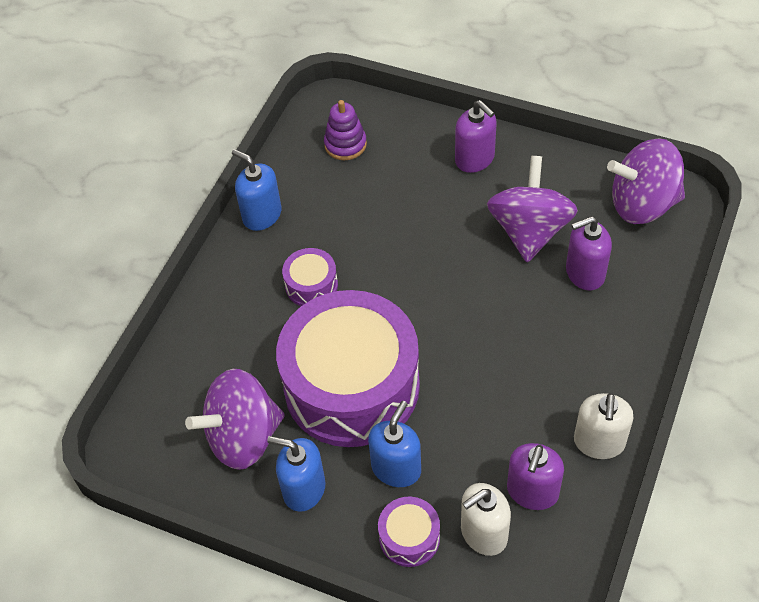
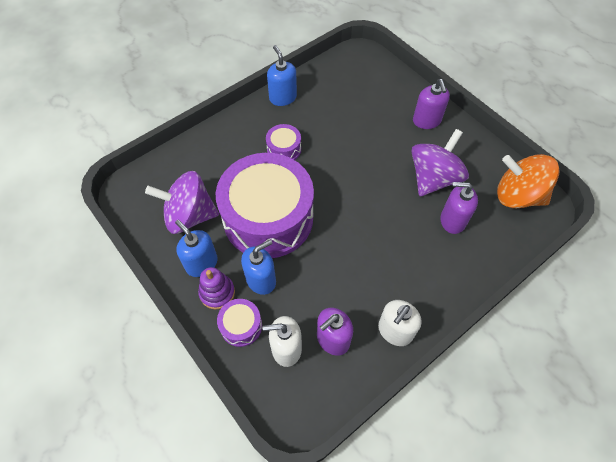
camera: 25 degrees right, 5 degrees up
(345, 144) = (355, 79): purple stacking toy -> purple stacking toy (217, 293)
(642, 204) = (517, 195): purple spinning top -> orange spinning top

